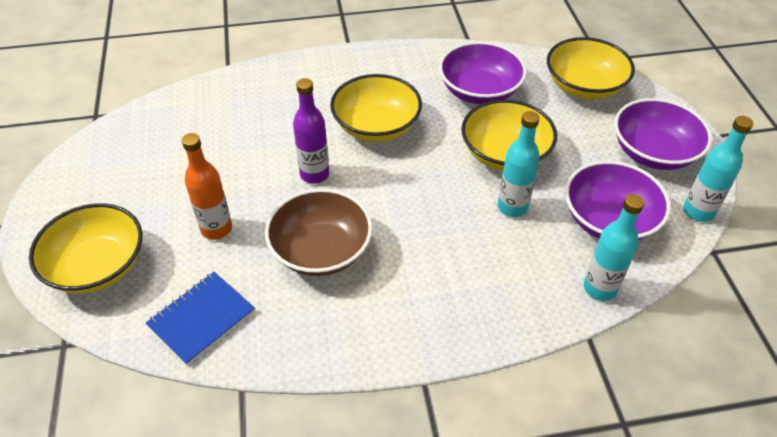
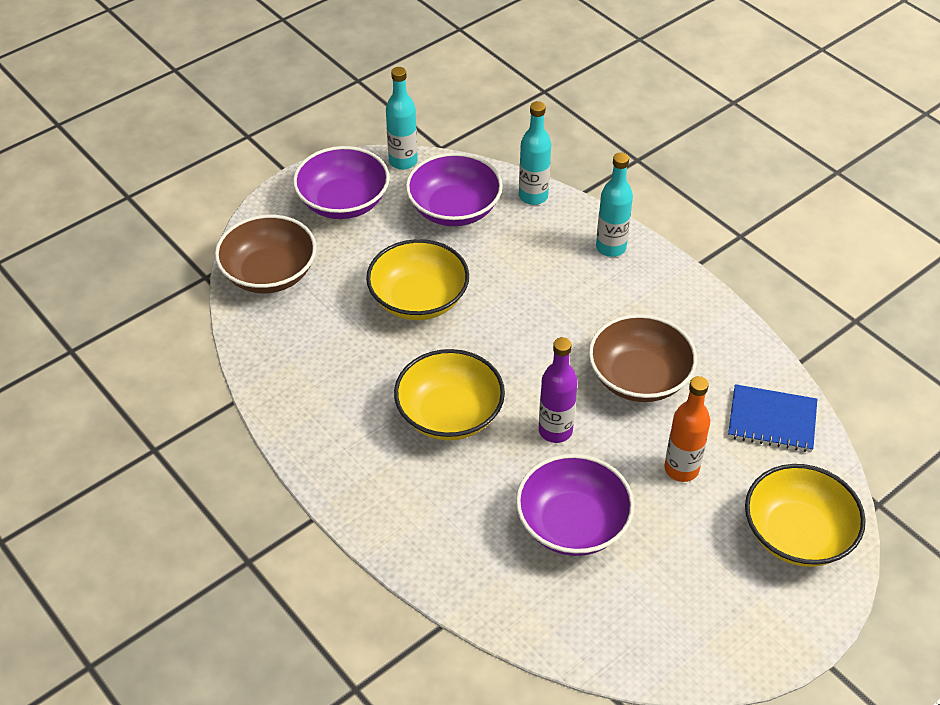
camera: 120 degrees left, 0 degrees up
(479, 91) = (332, 352): purple bowl -> purple bowl (572, 524)
(512, 207) = (485, 272): turquoise bottle -> turquoise bottle (611, 247)
(584, 87) = (269, 273): yellow bowl -> brown bowl

